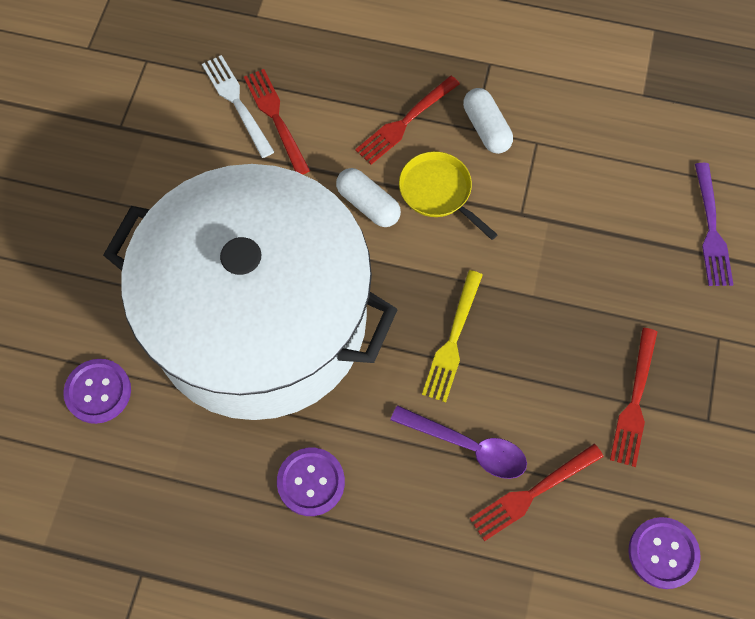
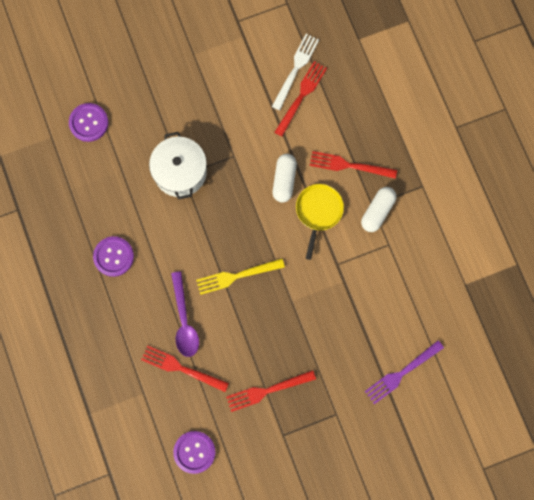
camera: 55 degrees right, 10 degrees up
(259, 319) = (180, 172): white pot -> white pot, size x0.40

